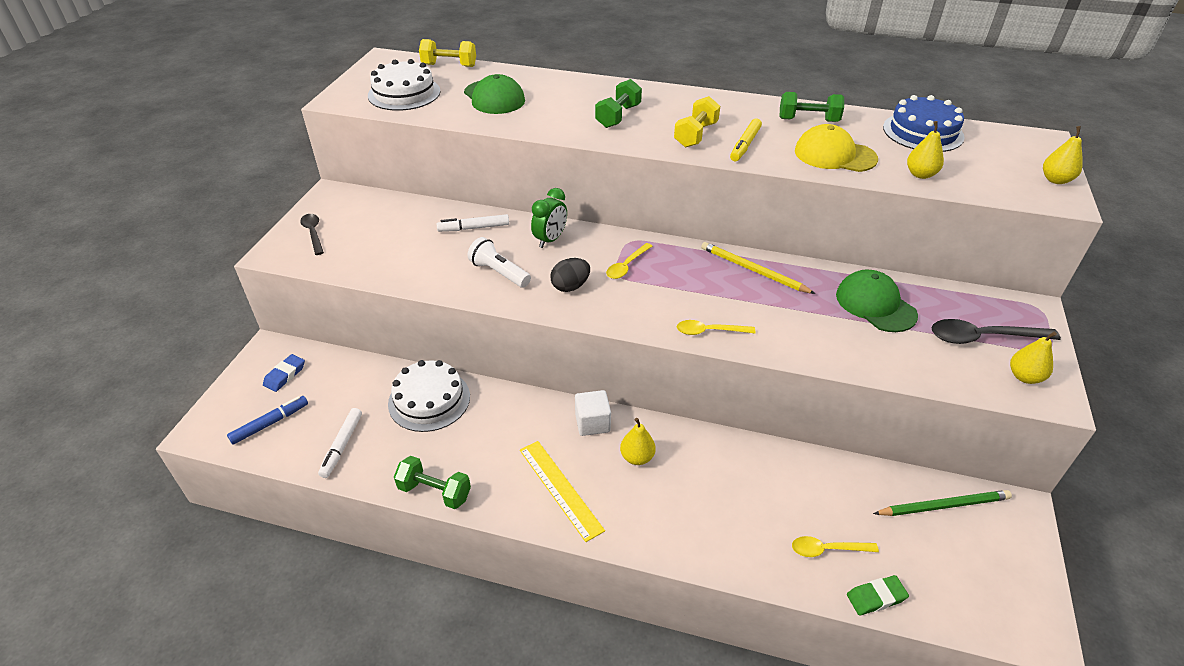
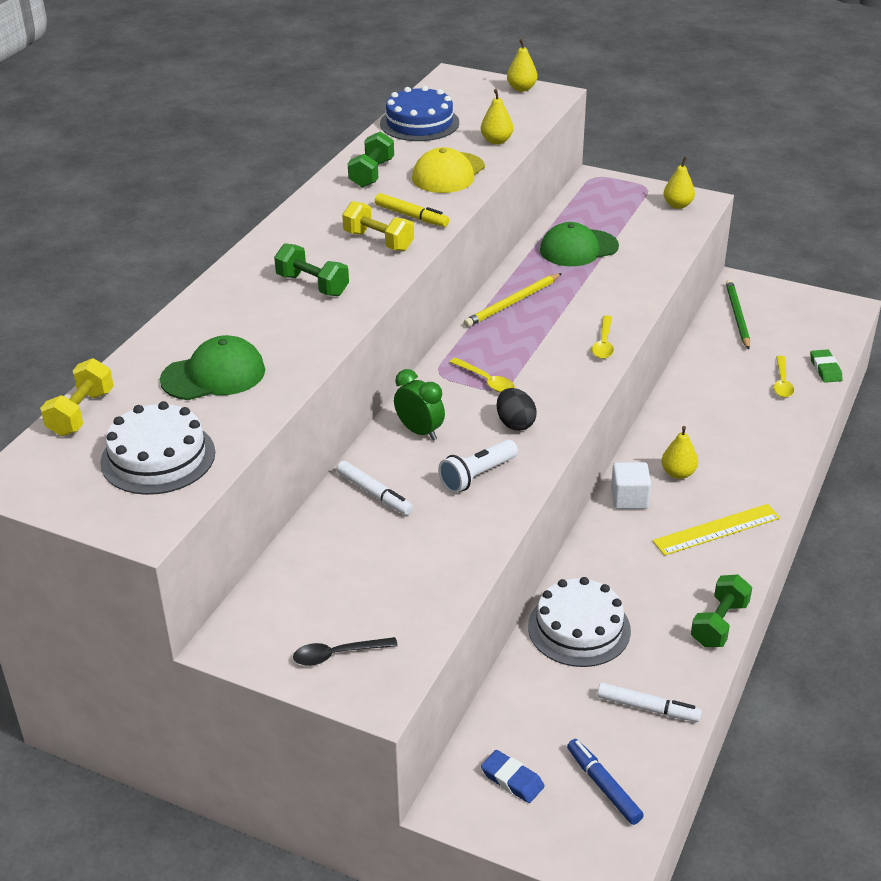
camera: 80 degrees left, 5 degrees down
(474, 228) = (374, 494): white marker -> white marker turned 45 degrees counterclockwise
(983, 337) = (629, 210): black spoon -> none

